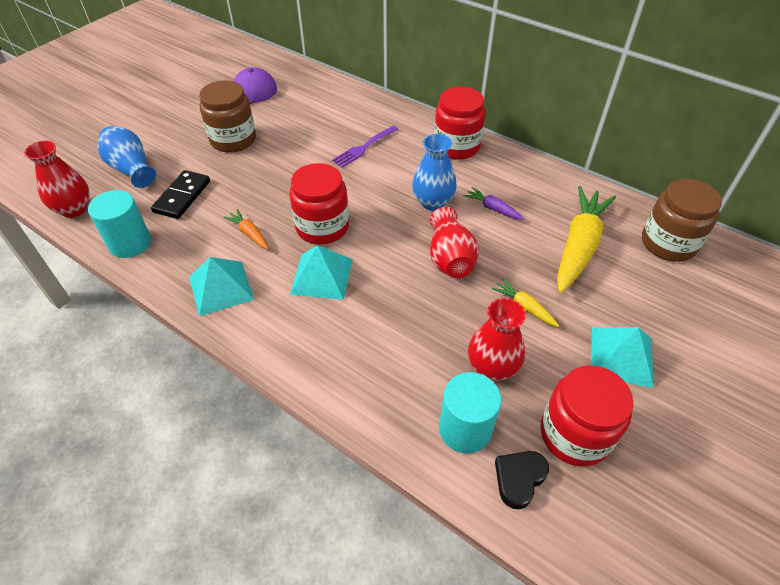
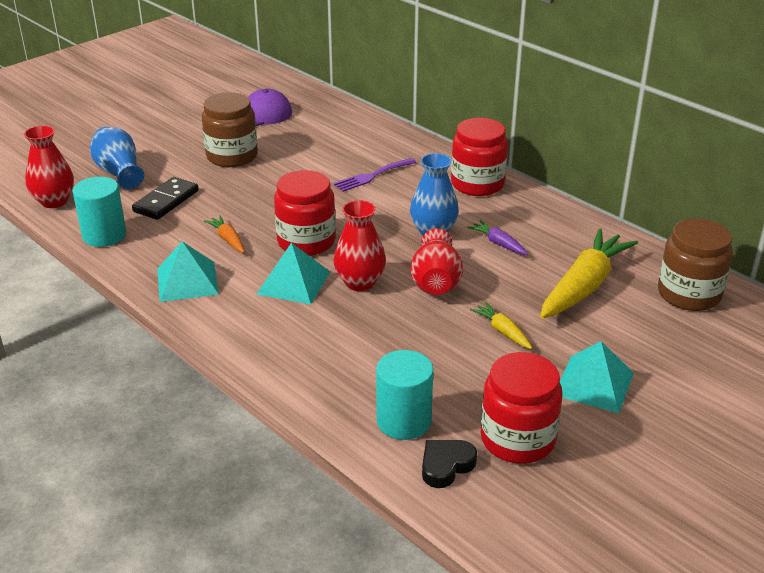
camera: 10 degrees right, 15 degrees down
(492, 367) = (449, 376): red vase -> red vase (360, 282)

